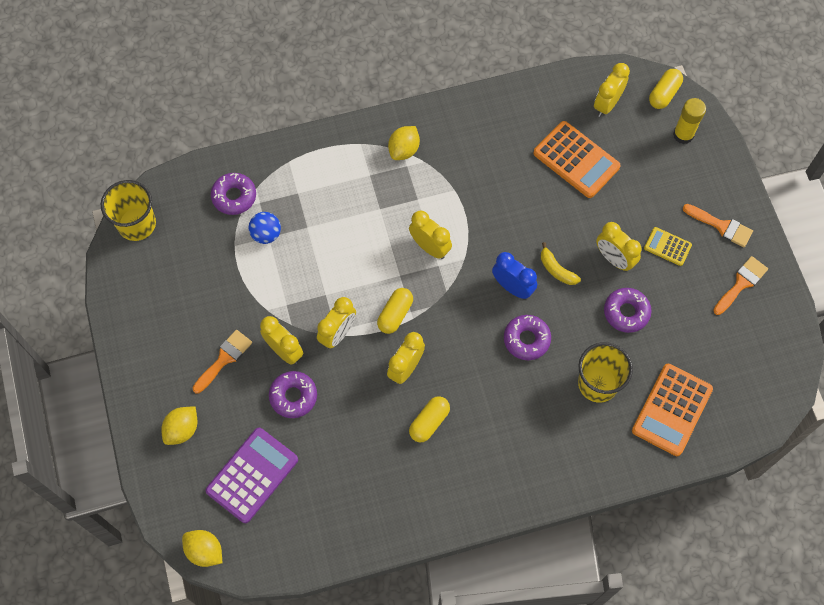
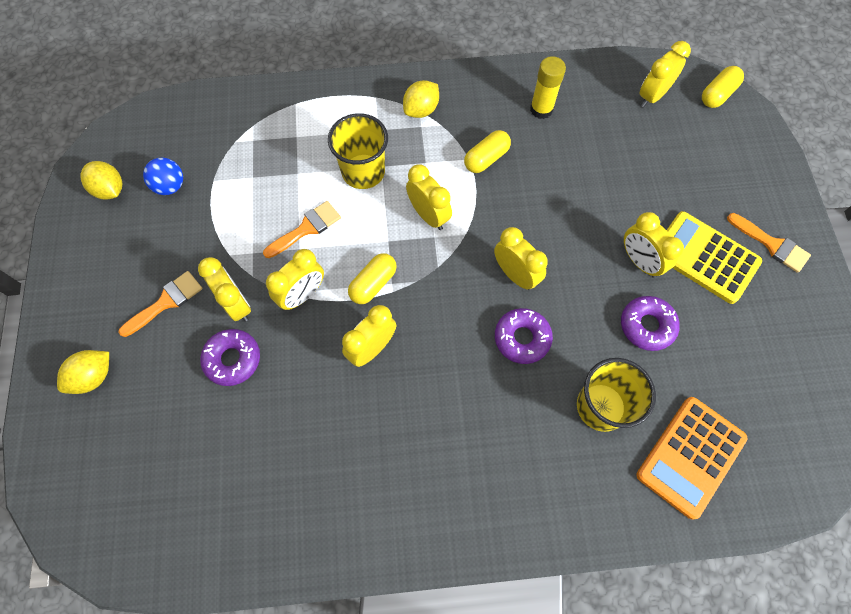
camera: 10 degrees right, 0 degrees up
(137, 224) = (116, 142): yellow cup -> yellow cup (363, 172)
(205, 551) = (73, 535): yellow lemon -> yellow lemon (110, 190)
(234, 196) = (227, 130): purple donut -> none
(252, 475) = (158, 447): purple calculator -> none
(266, 234) = (251, 174): blue ball -> blue ball (170, 186)
(429, 422) = (386, 419): yellow capsule -> yellow capsule (486, 158)
(512, 287) = (515, 274): blue clock -> yellow clock
(556, 269) = (570, 263): yellow banana -> none
(576, 160) = (610, 148): orange calculator -> none
(667, 247) = (705, 257): yellow calculator -> yellow calculator, size x1.88
(683, 135) = (735, 139): yellow glue stick -> yellow glue stick (541, 109)
(741, 283) = (791, 314): orange brush -> orange brush (306, 228)

